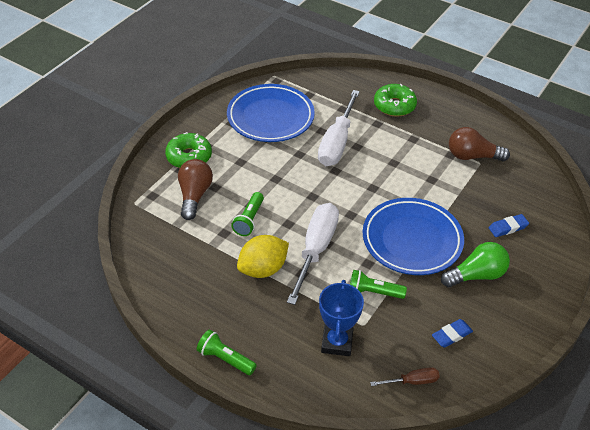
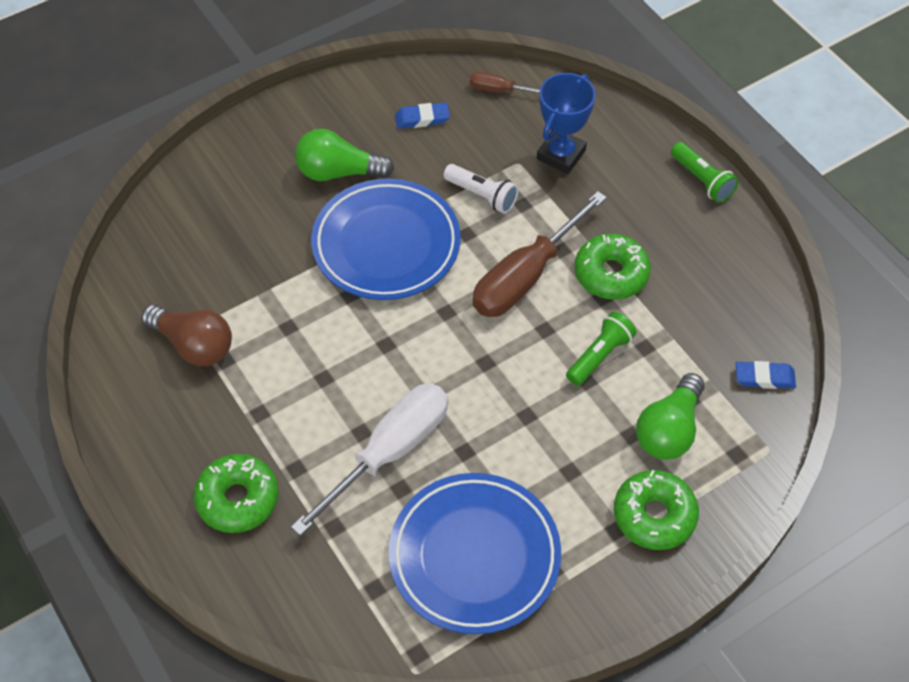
camera: 155 degrees left, 10 degrees up
(194, 196) = (669, 430): brown light bulb -> green light bulb
(263, 269) = (611, 274): yellow lemon -> green donut
(315, 250) = (526, 276): white screwdriver -> brown screwdriver
(373, 292) = (482, 195): green flashlight -> white flashlight
(508, 227) = (244, 217): blue eraser -> blue eraser (764, 378)

